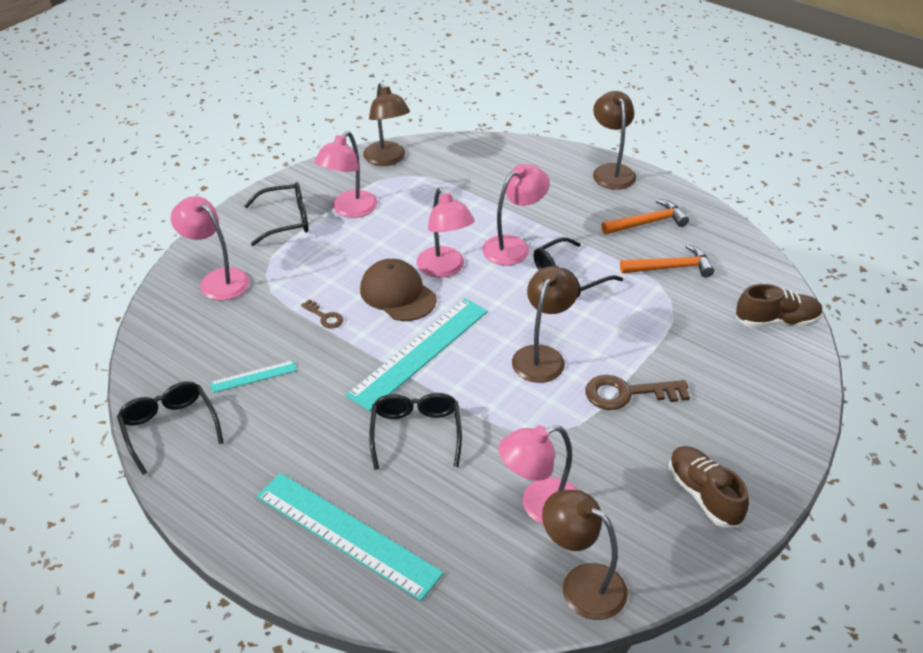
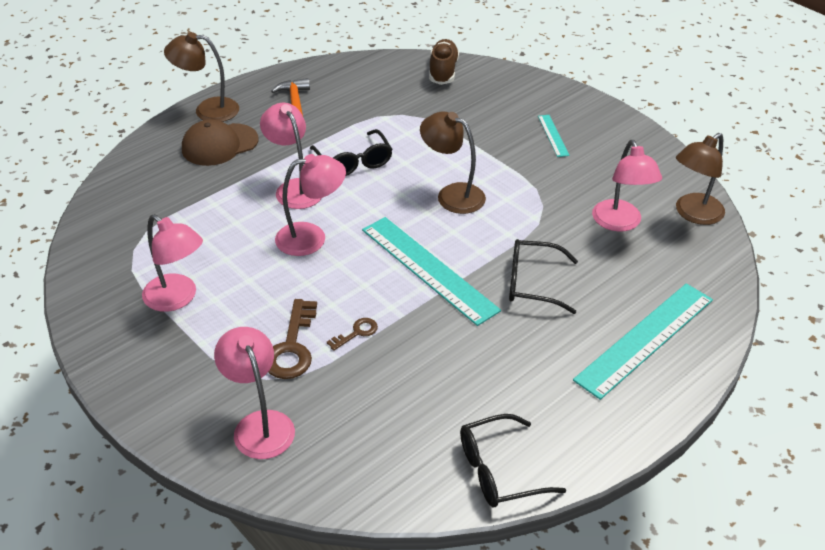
camera: 80 degrees left, 0 degrees up
(217, 280) = (259, 424): pink lamp -> pink lamp turned 105 degrees clockwise
(253, 376) = (434, 396): turquoise ruler -> turquoise ruler (553, 135)
(286, 220) = (171, 355): black glasses -> none
(387, 159) = (95, 258): brown lamp -> none
(398, 294) = (338, 275): brown cap -> brown cap (219, 145)
(627, 393) = (506, 157): brown key -> brown key (292, 347)
(671, 268) = (361, 106): orange hammer -> none
(703, 495) = (614, 143): brown shoe -> none

